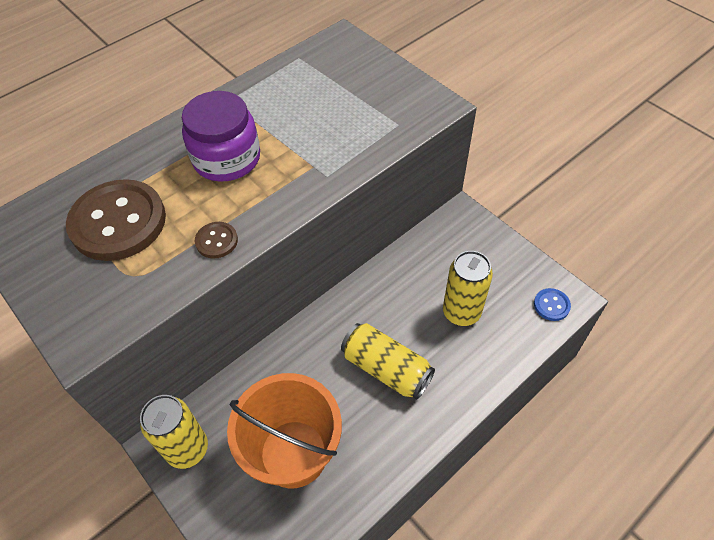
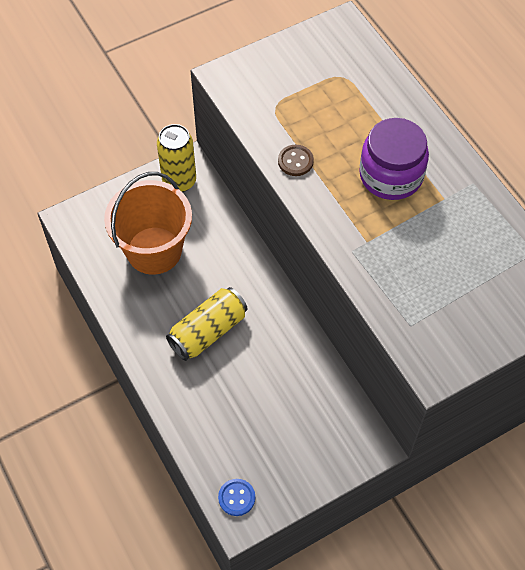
camera: 100 degrees right, 5 degrees up
(118, 222) = (332, 97): brown button -> none
(461, 312) = (249, 409): yellow can -> none

